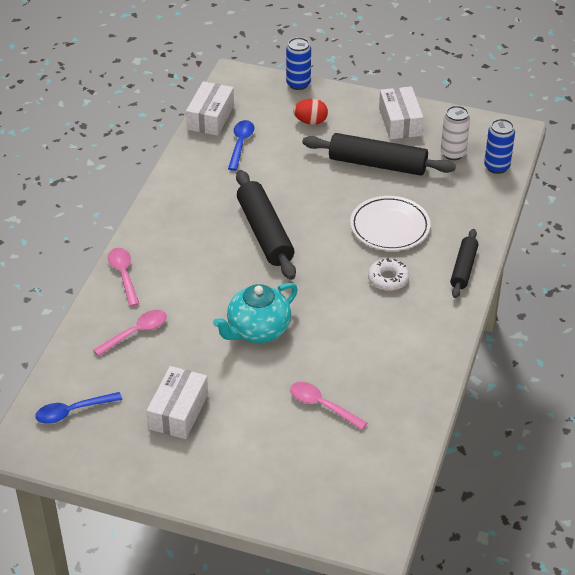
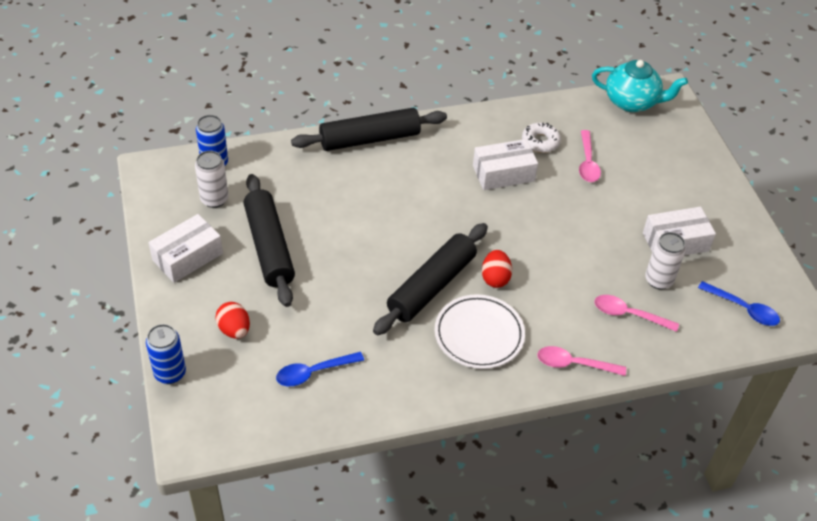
camera: 125 degrees left, 5 degrees up
(124, 275) = (574, 364): pink spoon -> pink spoon turned 60 degrees clockwise
(150, 373) = (658, 280): none -> white can
(210, 117) = (286, 425): white box -> white box (503, 173)
(241, 272) = (495, 278): none -> red egg
(257, 330) = (551, 234): turquoise teapot -> turquoise teapot (632, 102)
(388, 279) = (421, 179): white donut -> white donut (540, 142)
(390, 227) = (354, 203): white plate -> white plate (479, 334)
(463, 268) = (370, 139): black rolling pin -> black rolling pin, size x1.69

